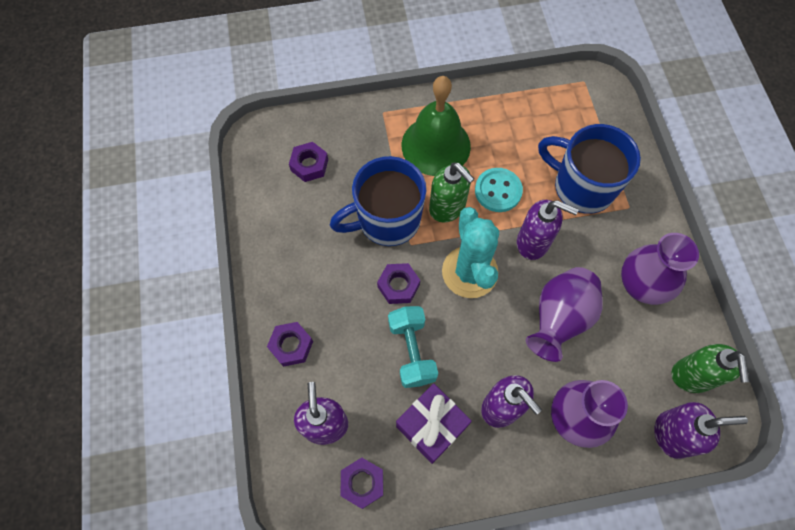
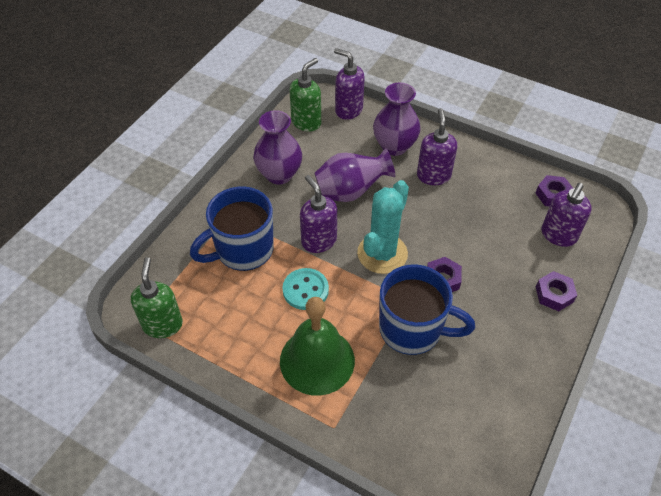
camera: 140 degrees left, 15 degrees down
(309, 165) = (443, 426): purple nut -> none
(412, 351) = (466, 236): turquoise dumbbell -> none
(431, 426) = (486, 193): purple gift -> none
(447, 208) = (356, 305): green soap dispenser -> green soap dispenser (162, 324)
(581, 186) = (243, 250): blue mug -> blue mug turned 75 degrees clockwise

